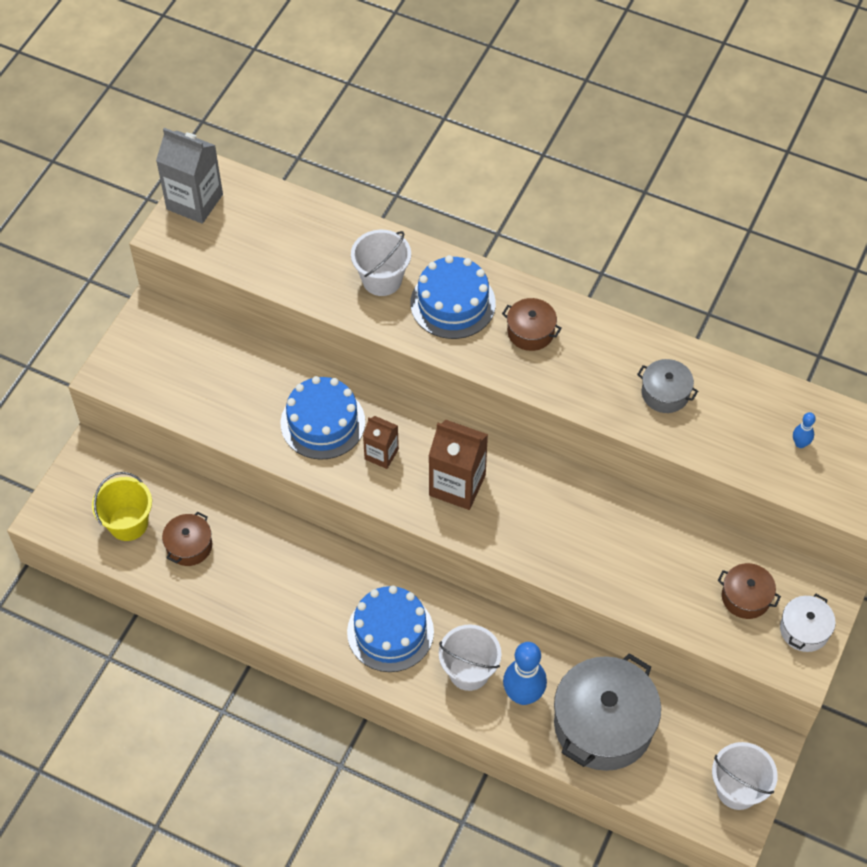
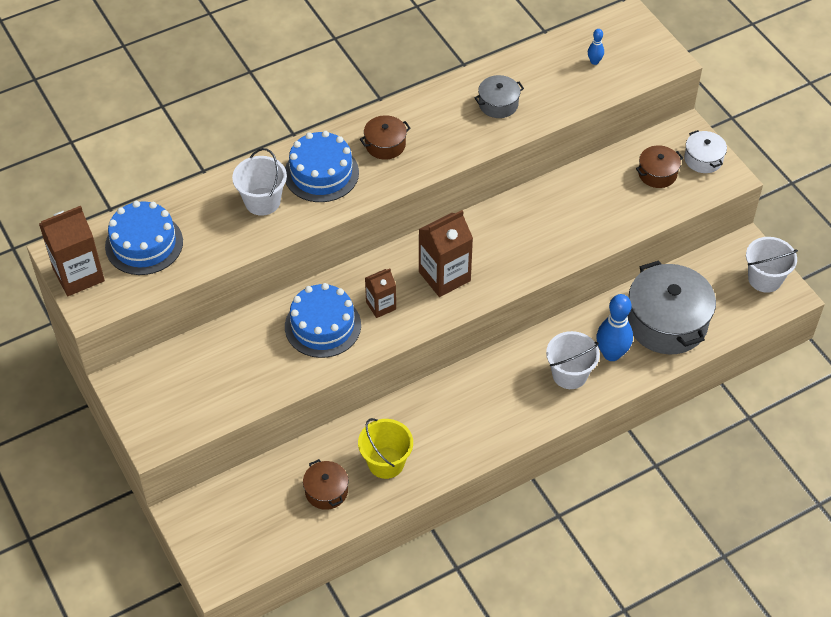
camera: 55 degrees left, 5 degrees down
(128, 523) = (271, 522): yellow bucket -> yellow bucket (386, 462)
(194, 202) = (78, 275): grey carton -> brown carton
(390, 632) = (502, 403): blue cake -> blue cake (144, 244)

